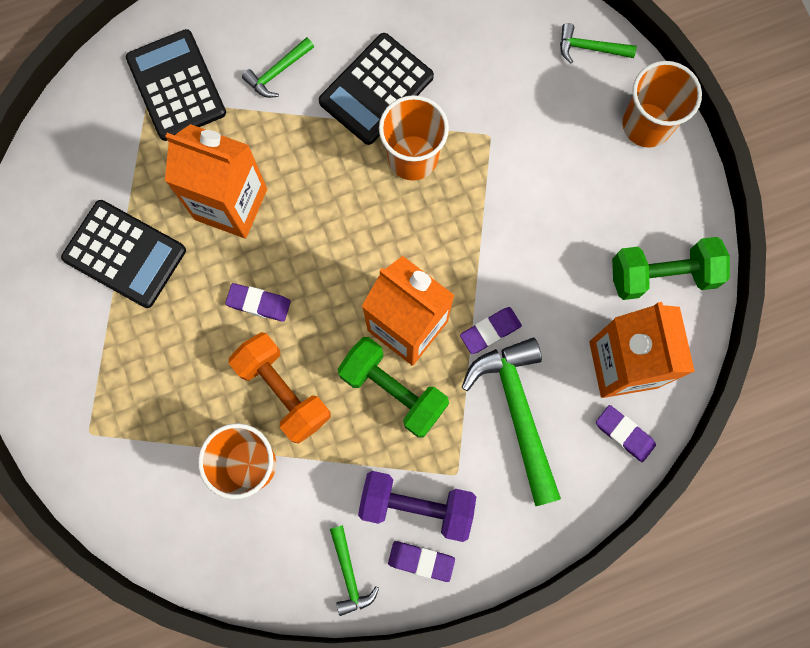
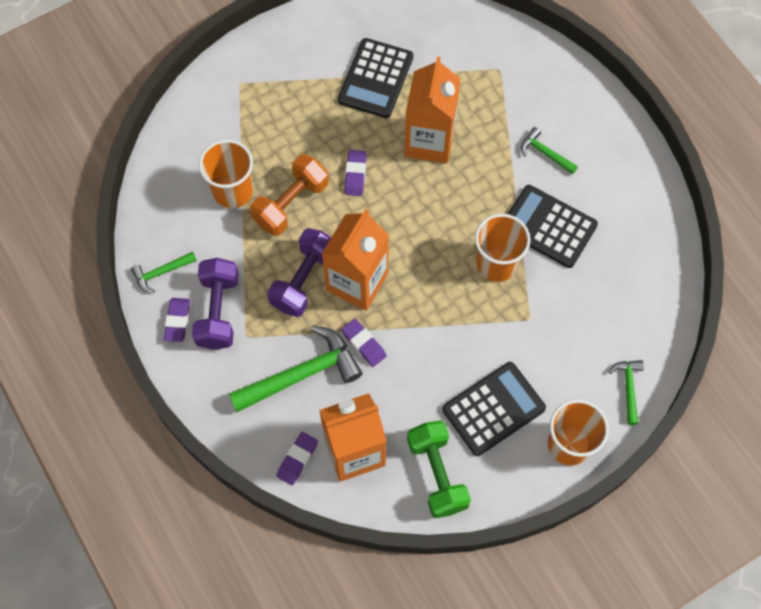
camera: 80 degrees right, 10 degrees down
(176, 86) = (516, 86): black calculator -> black calculator (493, 409)
(393, 390) = (304, 280): green dumbbell -> purple dumbbell

